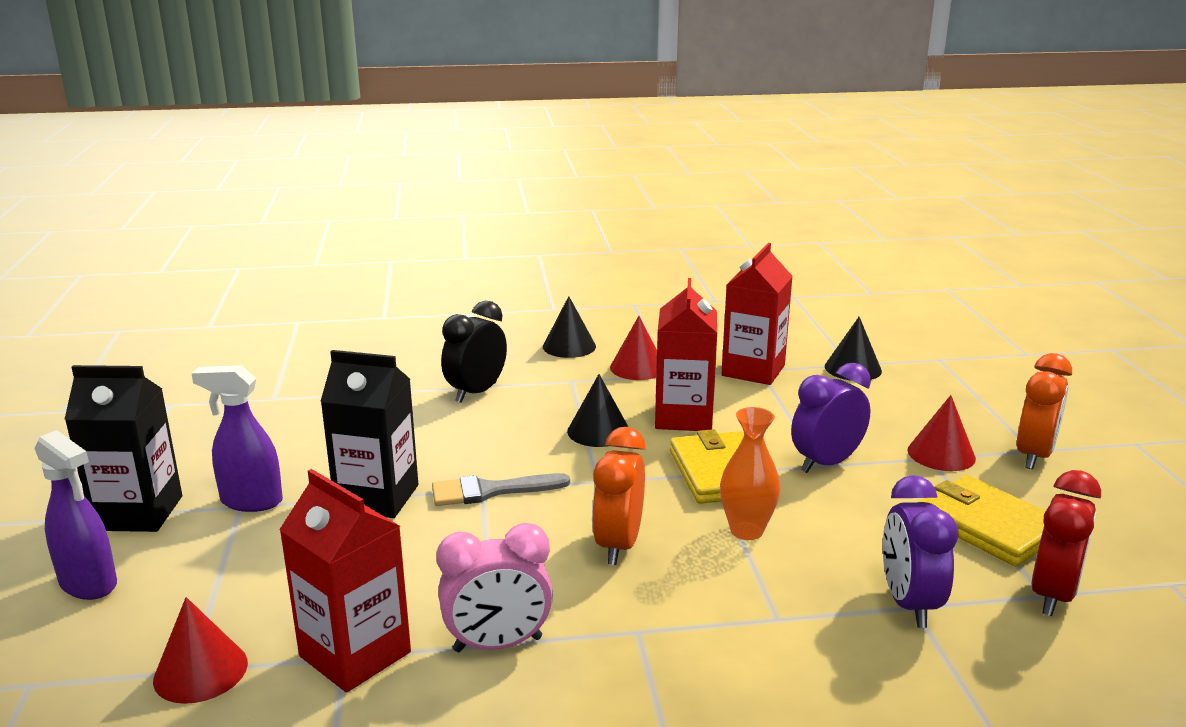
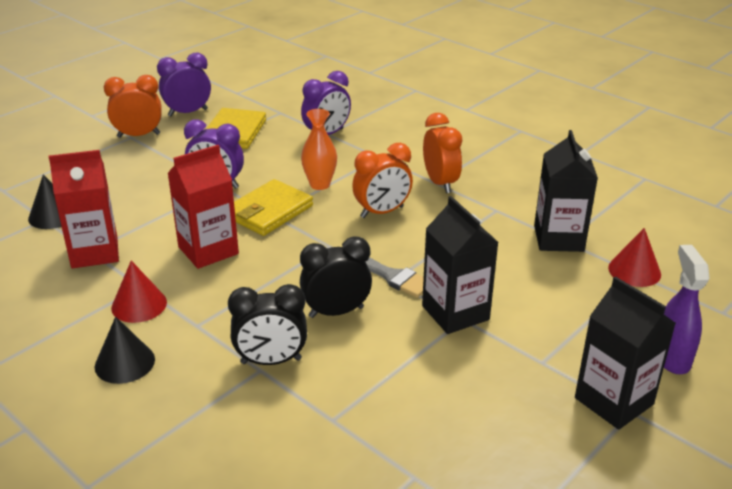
camera: 130 degrees left, 10 degrees up
(251, 501) = (532, 361): purple spray bottle -> none
(355, 654) = (558, 238): red carton -> black carton
(486, 440) = (336, 312): none -> black clock
(498, 644) = (495, 208): pink clock -> none
(598, 431) = (267, 273): black cone -> none
(628, 634) = (440, 183): none -> orange clock
(941, 454) = (165, 158): red cone -> none
(1053, 595) = (278, 110): red clock -> none
(1099, 512) = (188, 112): none -> purple clock

